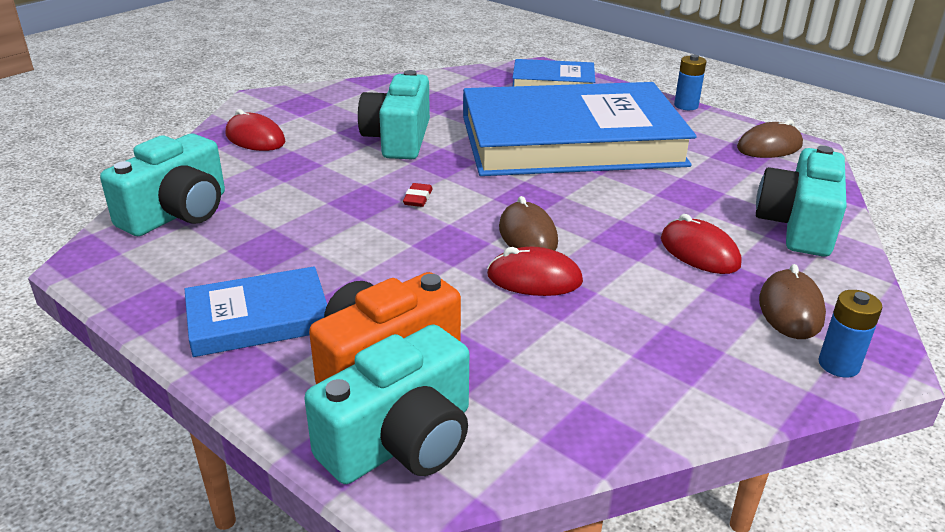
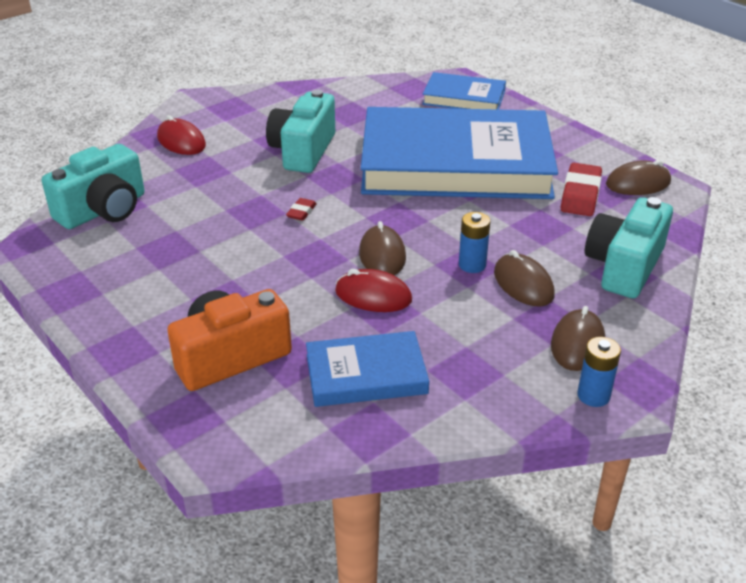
camera: 10 degrees right, 5 degrees up
(258, 318) = (146, 309): blue book -> blue book (366, 374)
(401, 441) = (226, 418): turquoise camera -> none
(686, 106) = (579, 133): blue battery -> blue battery (472, 265)
(699, 252) = (523, 284): red mouse -> brown mouse
(716, 161) = (580, 195): none -> red eraser

